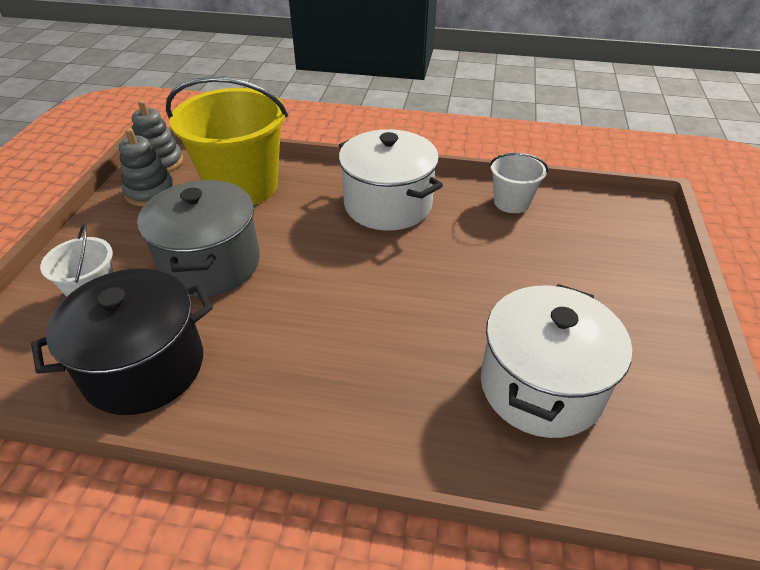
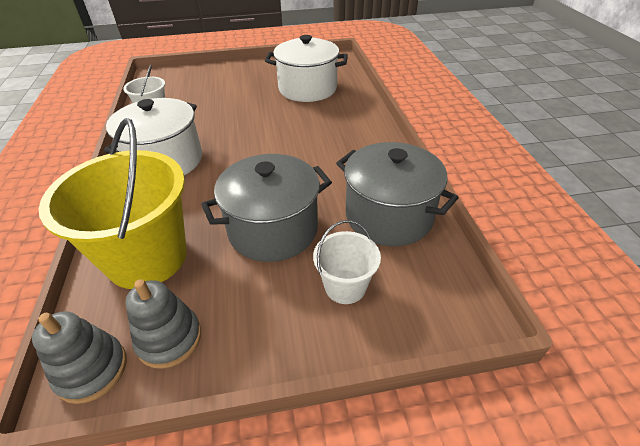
camera: 110 degrees left, 0 degrees up
(144, 367) = (389, 216): black pot -> grey pot

